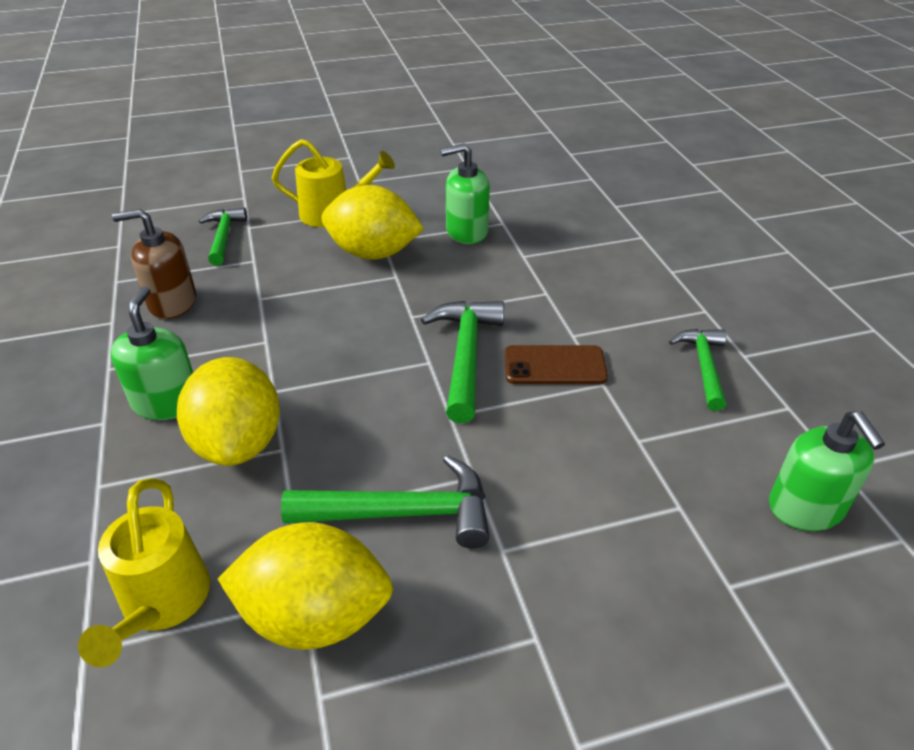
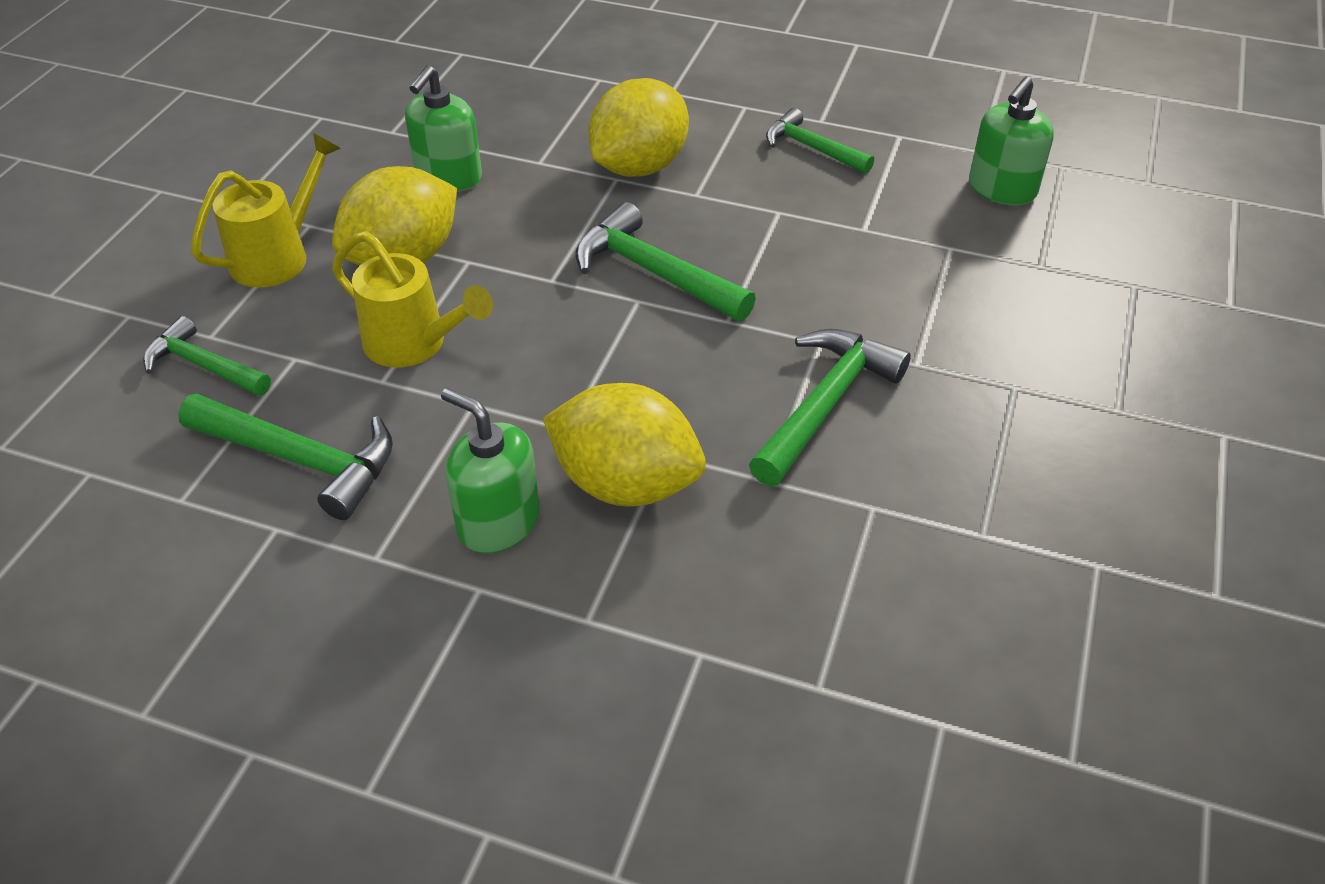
camera: 55 degrees left, 5 degrees up
(162, 605) = (804, 612): yellow watering can -> yellow watering can (415, 344)
(172, 303) = (300, 459): brown soap dispenser -> green hammer
(315, 616) = (898, 508): yellow lemon -> yellow lemon (639, 167)
(554, 366) = (726, 226): brown phone -> none
(806, 508) = (1001, 189): green soap dispenser -> green soap dispenser turned 105 degrees clockwise

